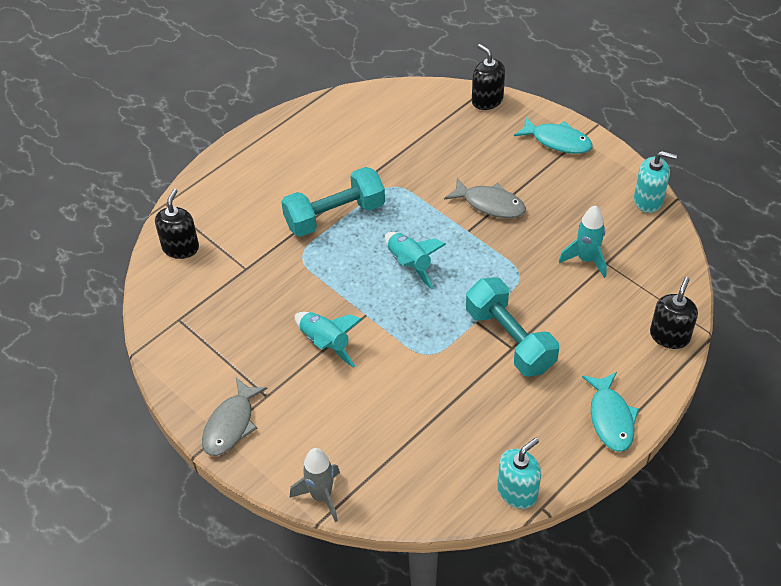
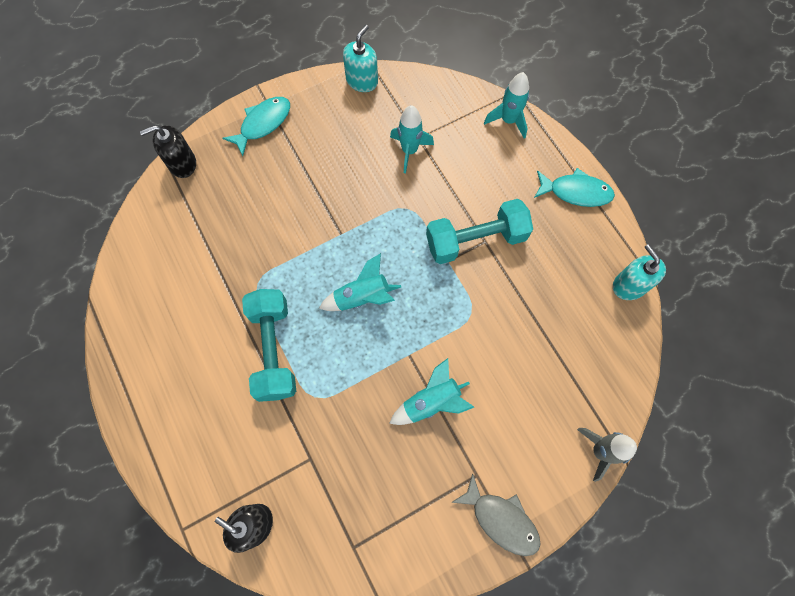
camera: 75 degrees left, 20 degrees up
(490, 204) = (316, 205): grey fish -> none
(669, 336) = (508, 121): black soap dispenser -> turquoise rocket

